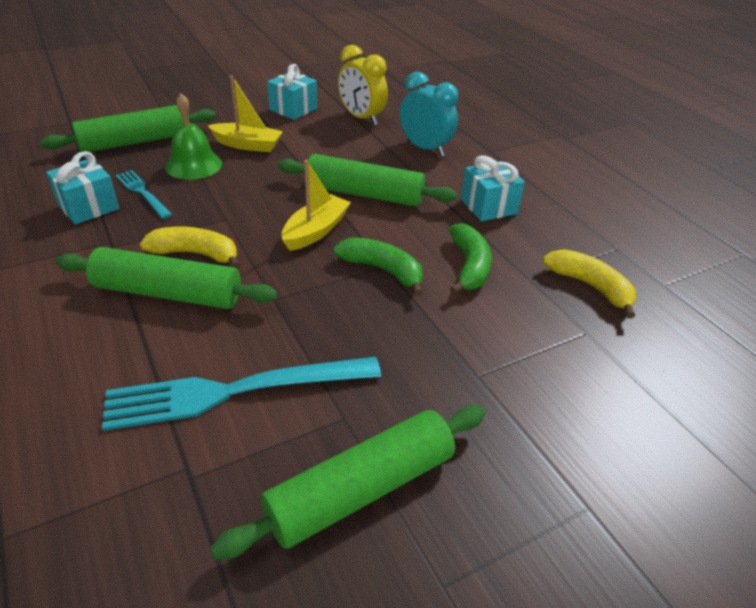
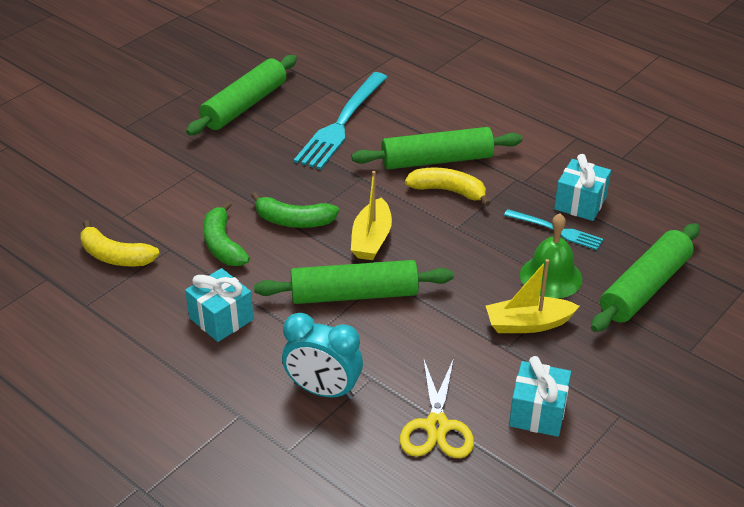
camera: 160 degrees right, 0 degrees up
(196, 254) = (448, 191): yellow banana -> yellow banana turned 150 degrees counterclockwise
(234, 391) = (341, 123): turquoise fork -> turquoise fork turned 150 degrees clockwise
(361, 118) = (437, 426): yellow clock -> yellow scissors

